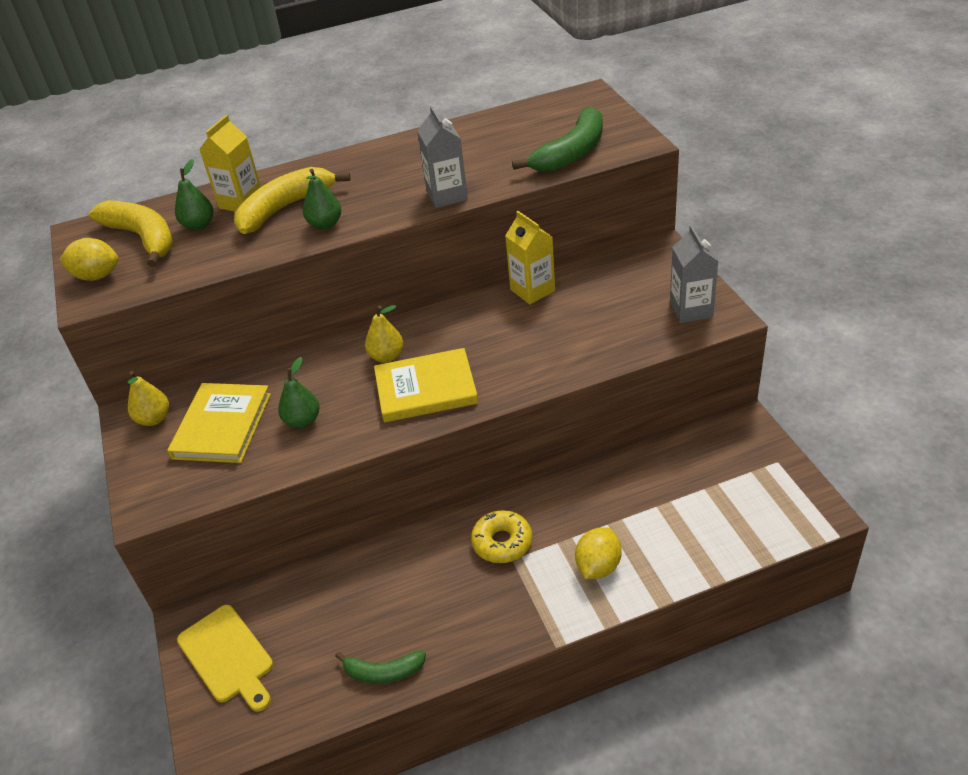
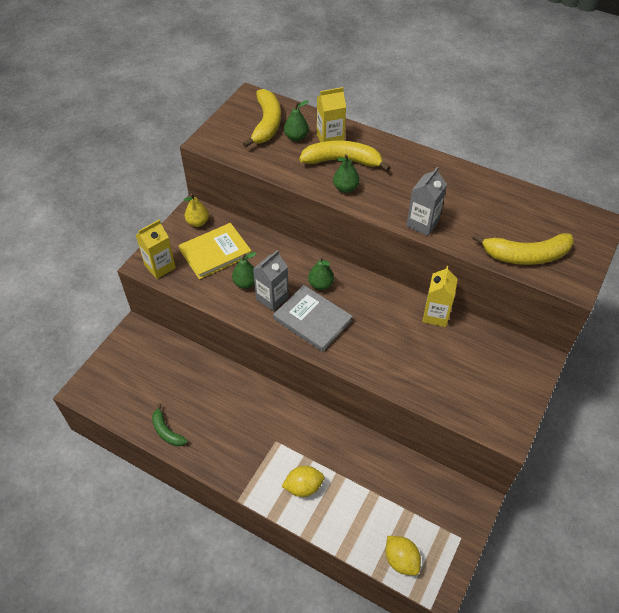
camera: 45 degrees right, 10 degrees up
(97, 276) = (224, 130): yellow lemon -> yellow lemon (401, 560)
(170, 493) = (160, 267): none -> yellow carton
(228, 656) = (129, 359): yellow cutting board -> none
(386, 356) = (320, 284): yellow pear -> green pear
(426, 389) = (312, 320): yellow book -> grey book
(502, 542) = (282, 428): yellow donut -> none
(571, 153) = (525, 255): green banana -> yellow banana
(691, 310) = (496, 410): grey carton -> grey carton (272, 298)

